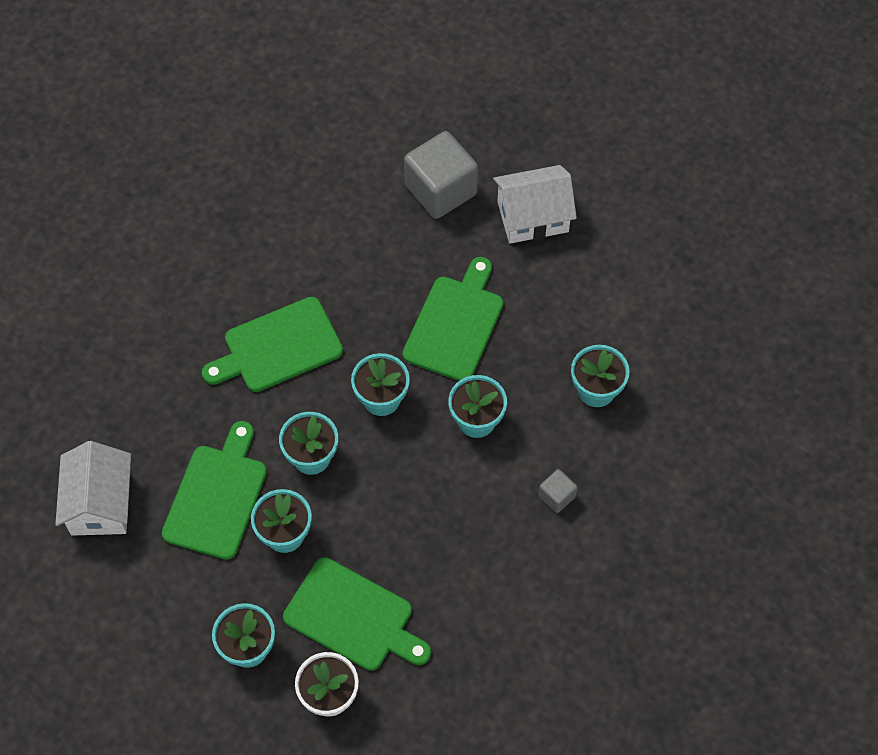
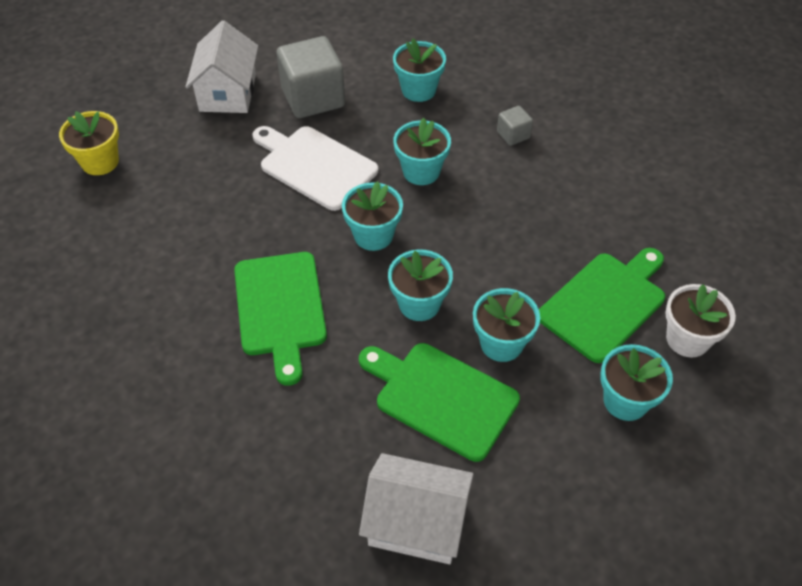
camera: 75 degrees left, 10 degrees down
(406, 146) = (100, 162): none -> yellow flower pot
(441, 190) = (164, 147): grey cube -> grey cube (313, 98)
(455, 324) = (315, 166): green cutting board -> white cutting board

